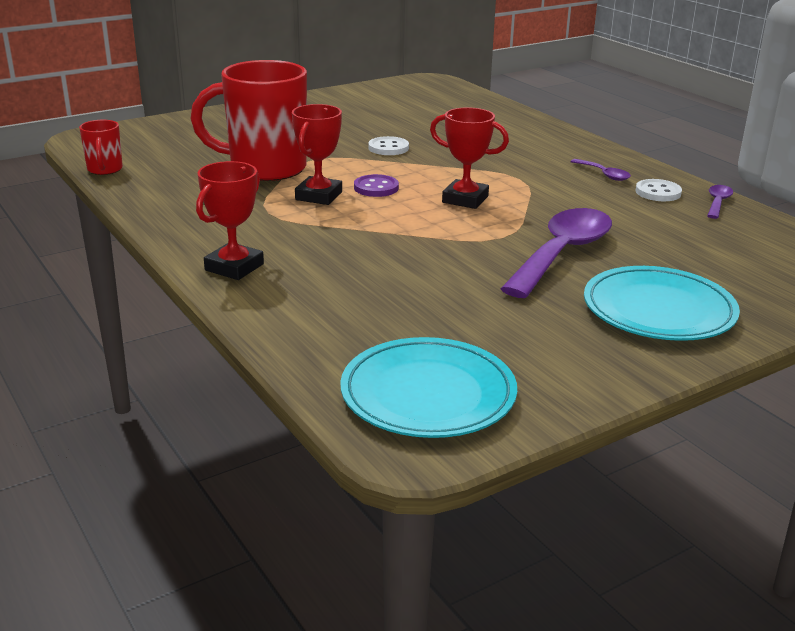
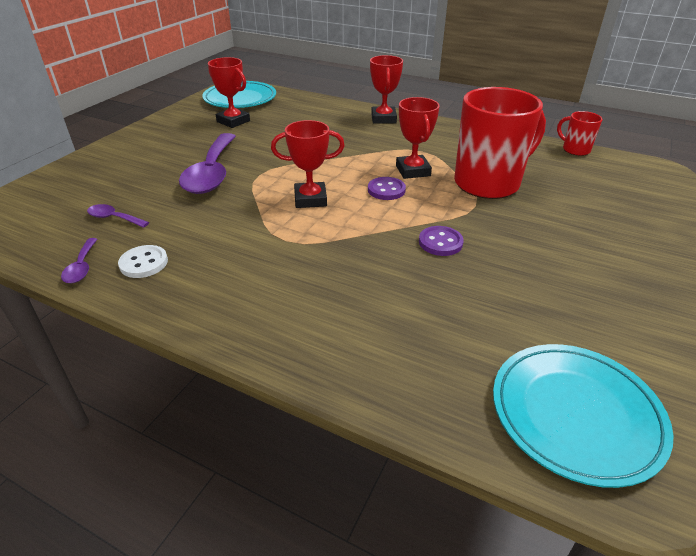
camera: 150 degrees right, 10 degrees up
(388, 148) = (440, 242): white button -> purple button
(482, 334) = (233, 121): none -> red trophy
(604, 174) = (204, 275): purple spoon -> purple spoon (114, 218)
(658, 310) = (143, 153): turquoise plate -> turquoise plate (575, 414)

